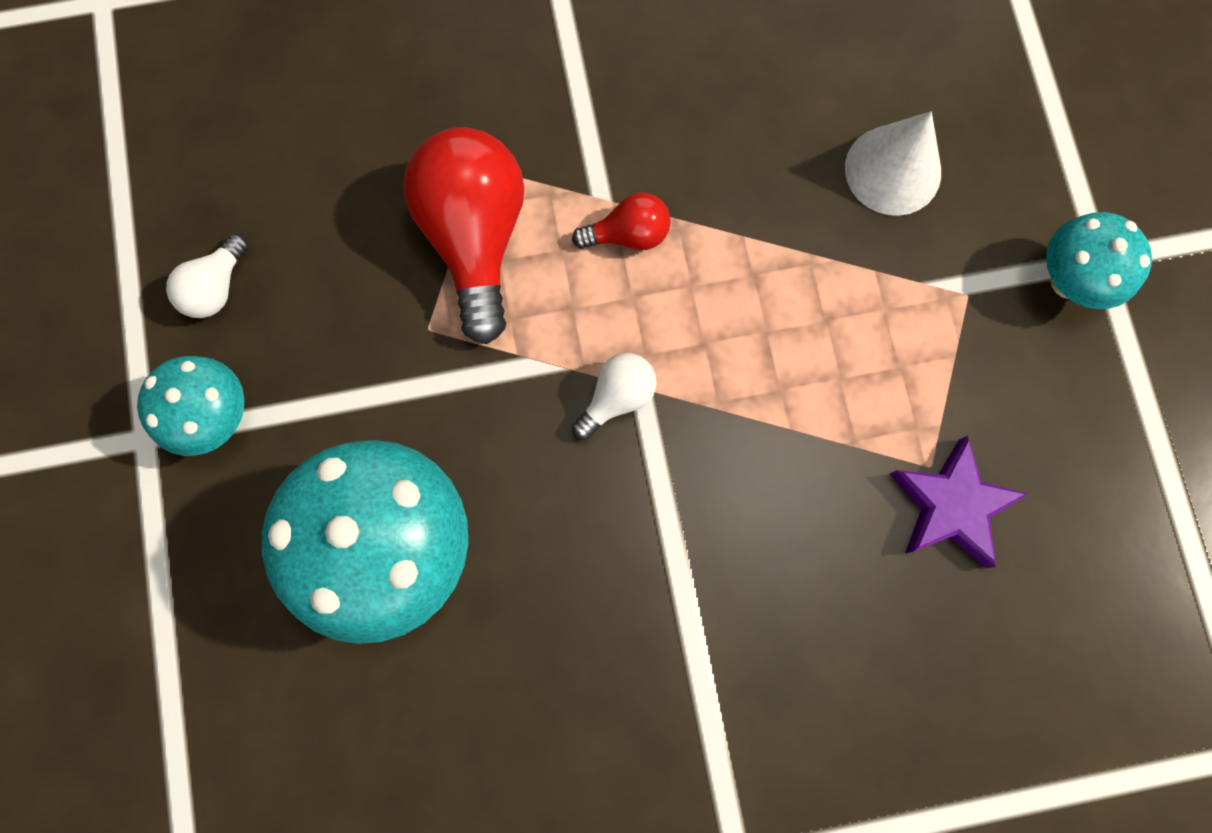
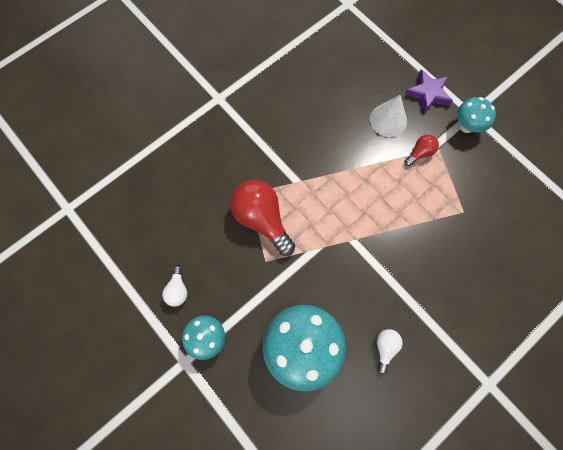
camera: 30 degrees left, 5 degrees down
(617, 398) = (346, 248): white light bulb -> white light bulb (385, 348)
(628, 234) = (314, 189): red light bulb -> red light bulb (420, 153)
(951, 505) = (478, 221): purple star -> purple star (428, 94)

